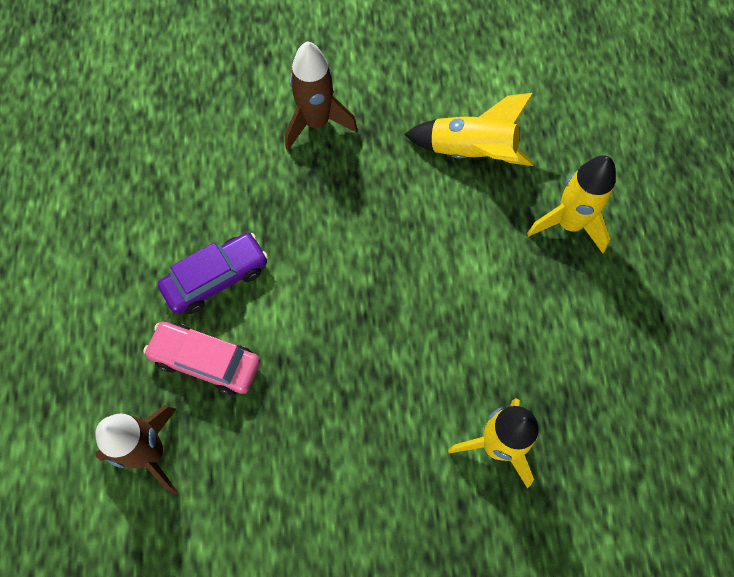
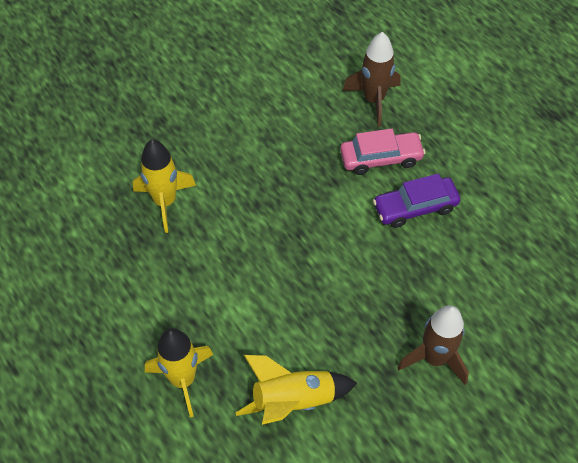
camera: 150 degrees right, 10 degrees down
(216, 278) = (415, 207): purple car -> purple car turned 45 degrees clockwise

